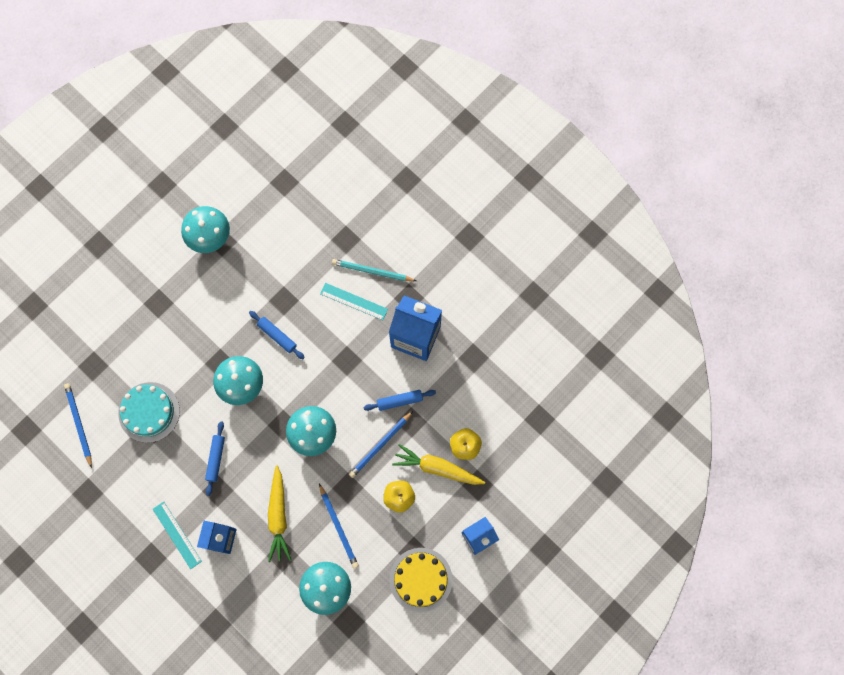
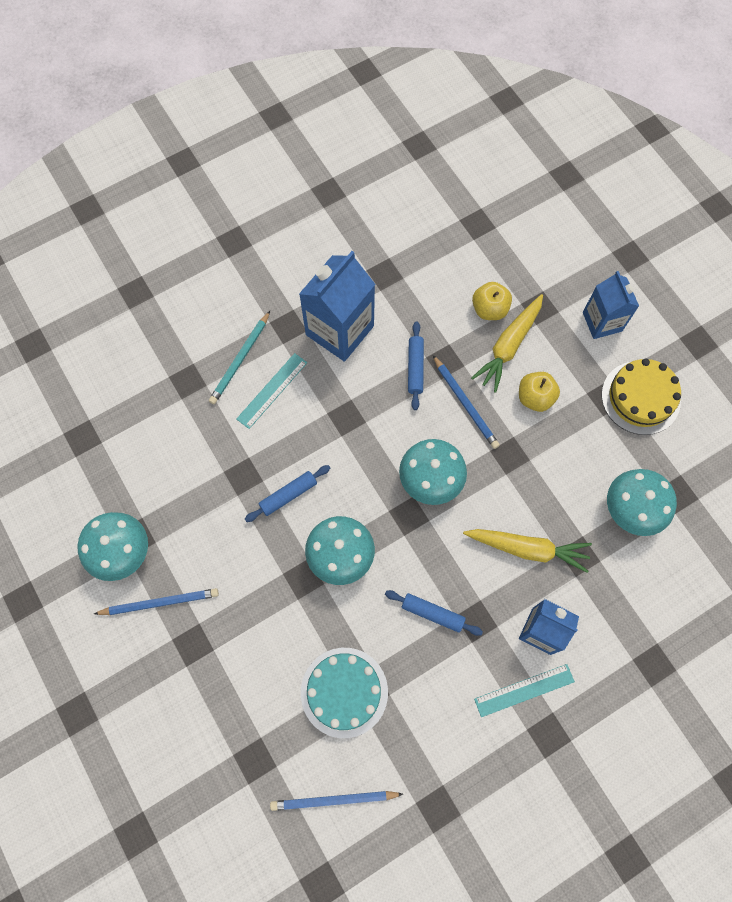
camera: 75 degrees left, 5 degrees down
(339, 527) = (557, 477): blue pencil -> blue pencil (160, 602)

